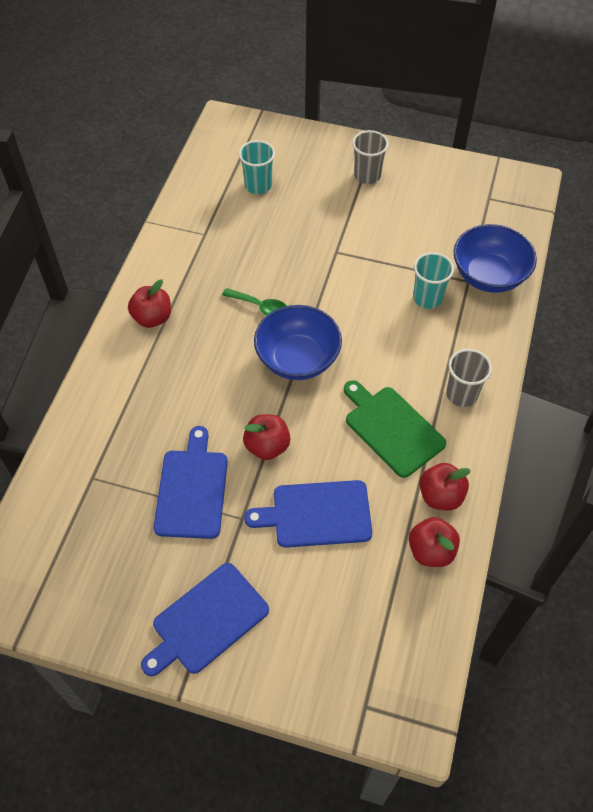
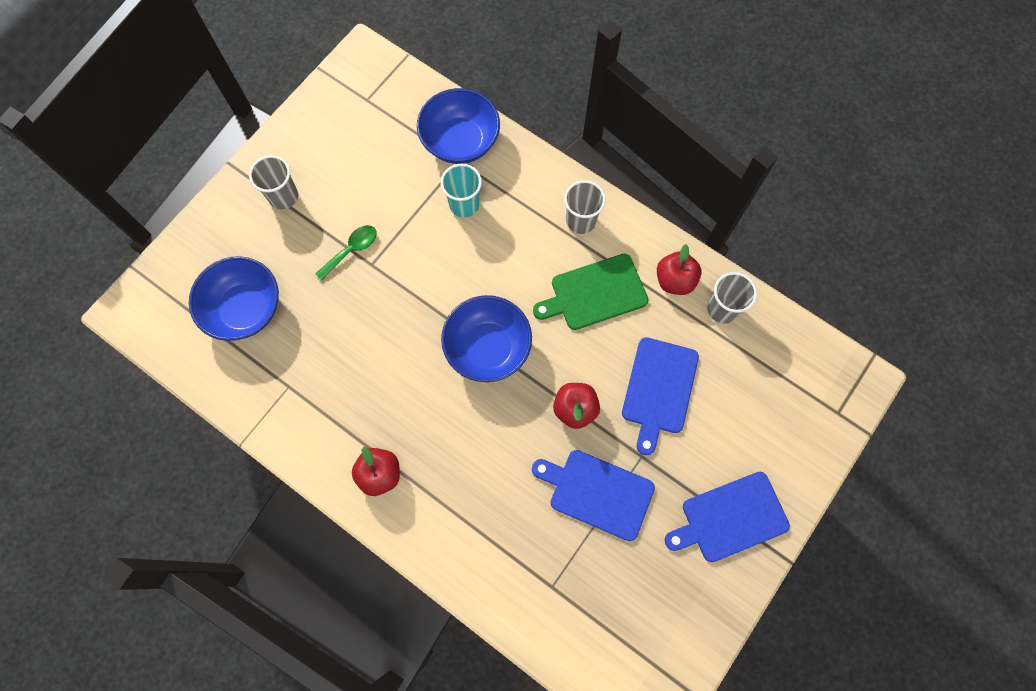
camera: 70 degrees left, 15 degrees up
(207, 620) = (730, 518): blue cutting board -> blue cutting board turned 90 degrees clockwise
(258, 185) = (245, 309): turquoise cup -> blue bowl
(261, 307) = (411, 361): green spoon -> green spoon (352, 250)
(431, 551) = (722, 309): red apple -> grey cup

